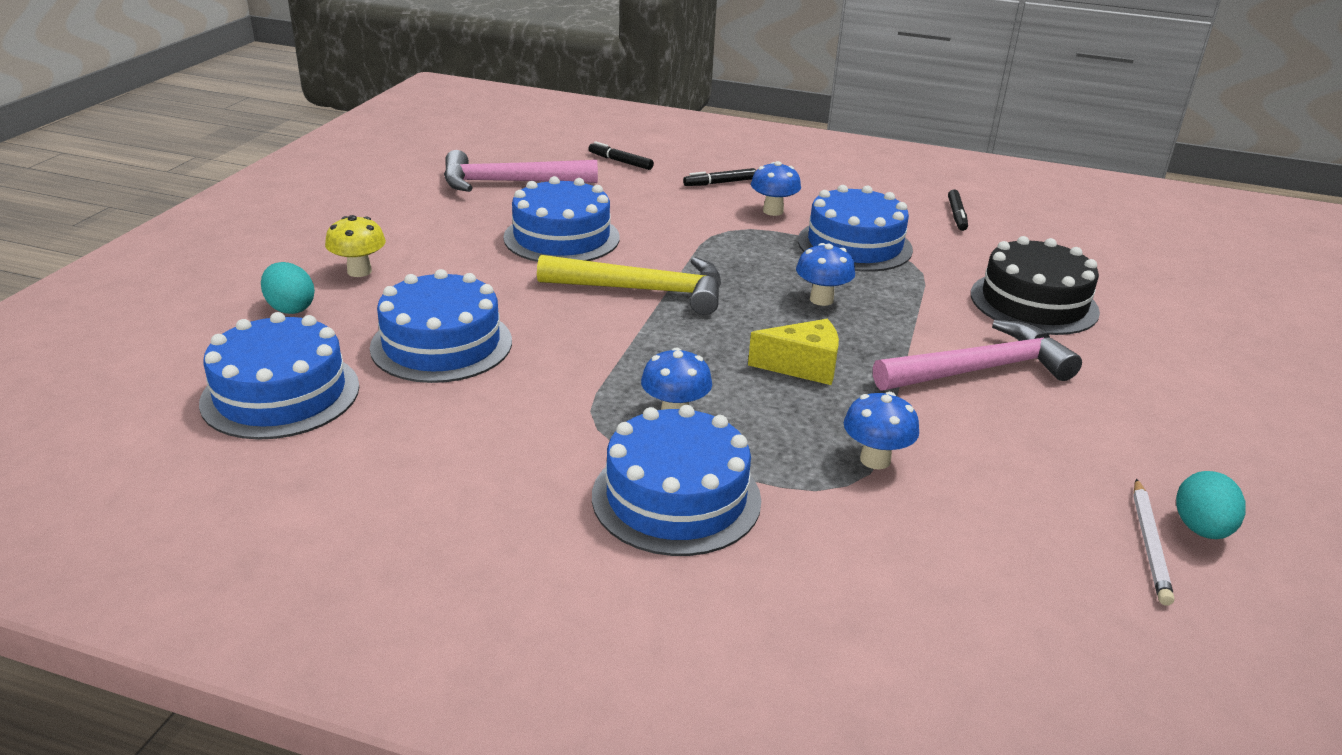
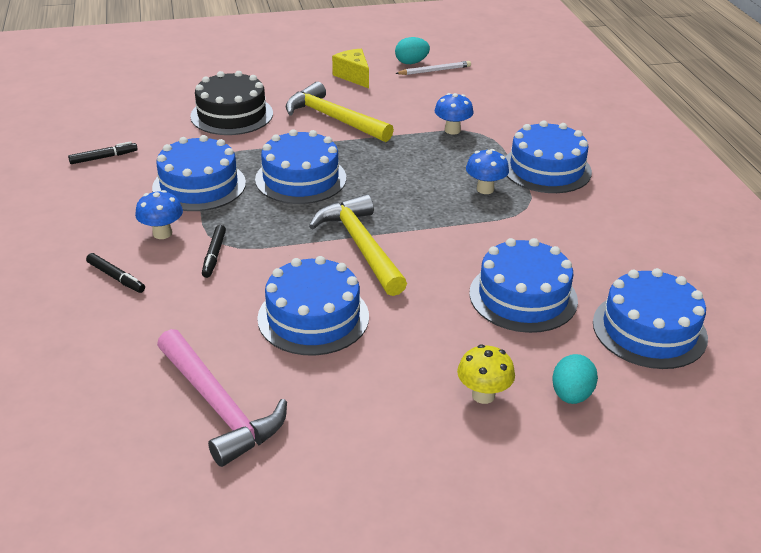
camera: 120 degrees left, 5 degrees up
(620, 161) = (100, 357): black marker -> black marker (214, 255)
(803, 367) = (391, 166): yellow cheese -> yellow cheese (353, 76)
(821, 299) = (301, 178): blue mushroom -> blue cake
(980, 370) = (334, 119): pink hammer -> yellow hammer

